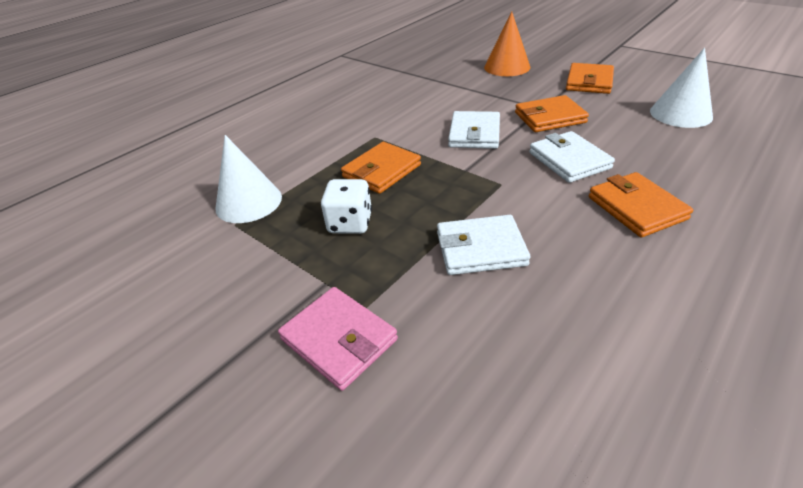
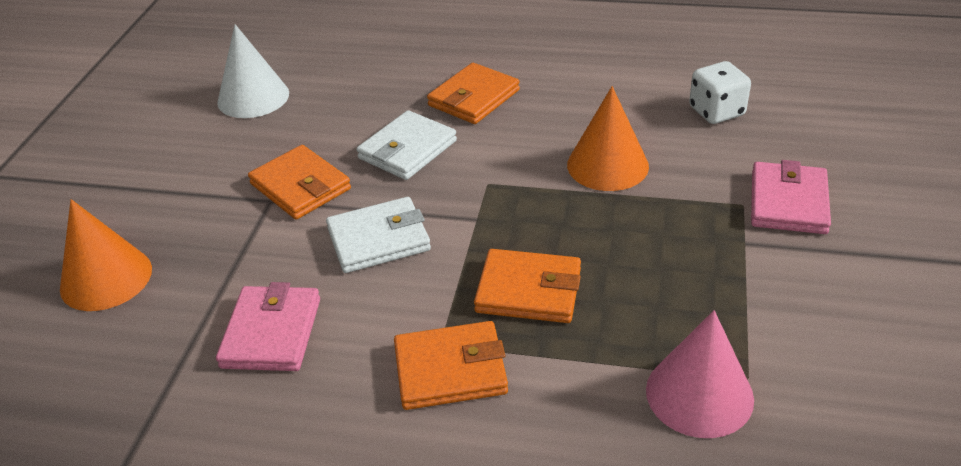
camera: 120 degrees left, 0 degrees up
(249, 202) = (699, 394): white cone -> pink cone
(350, 223) = (650, 268): white dice -> white dice (716, 111)
(429, 98) = (271, 333): none -> pink wallet
(480, 249) = (607, 165): white wallet -> orange cone
(589, 82) = (164, 177): orange wallet -> orange wallet (450, 370)

